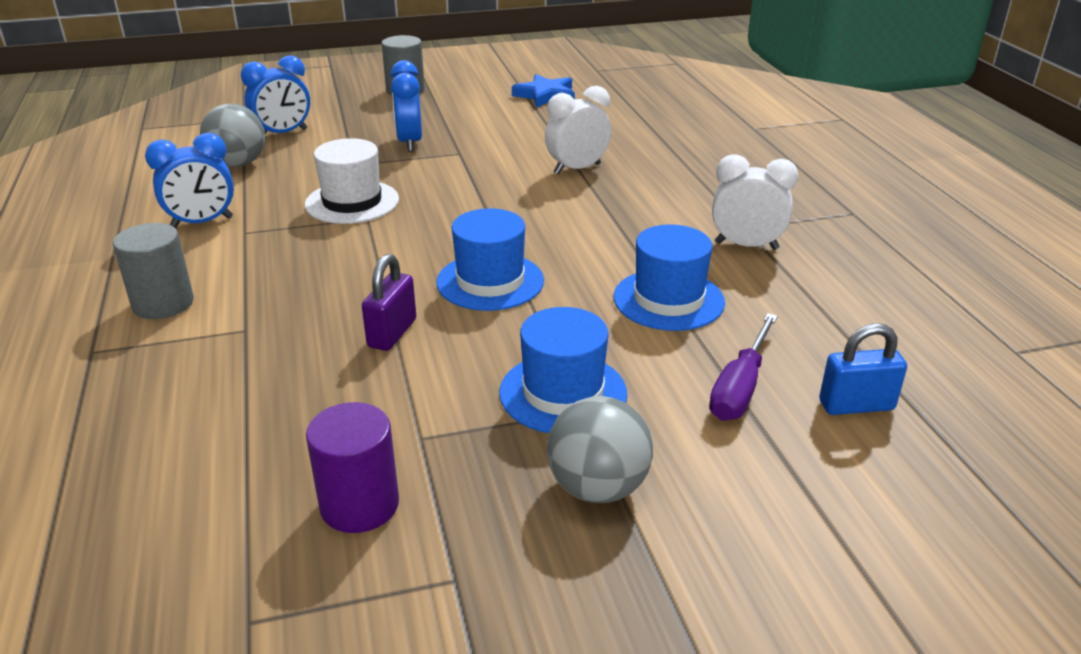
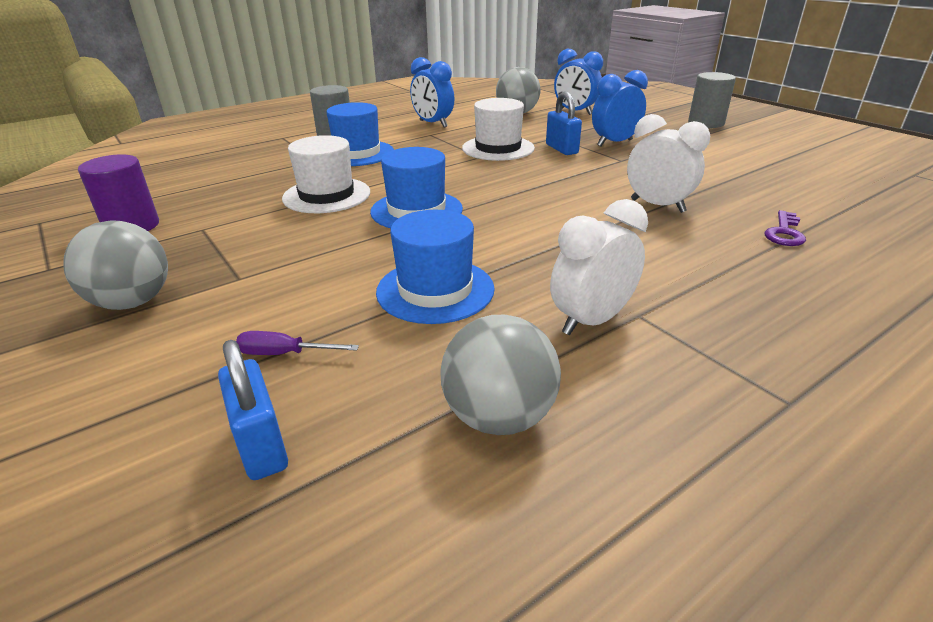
camera: 70 degrees right, 0 degrees up
(392, 333) = (326, 195): purple padlock -> white hat
(396, 171) = (561, 149): none -> blue padlock
(545, 95) = (798, 166): blue star -> none
(563, 393) = (262, 266): blue hat -> blue hat (357, 153)
(658, 143) = (784, 233): none -> purple key
(740, 388) = (285, 354): purple screwdriver -> purple screwdriver, size x0.61
(746, 246) = (591, 321): white clock -> white clock turned 120 degrees counterclockwise
(845, 305) = (499, 417): none -> grey ball

